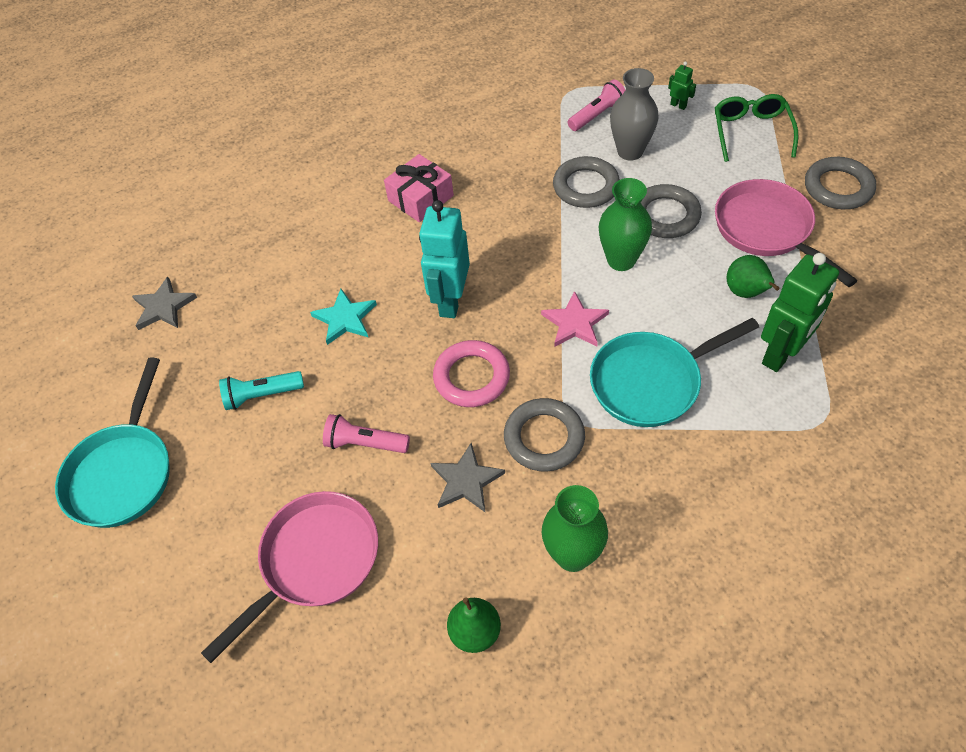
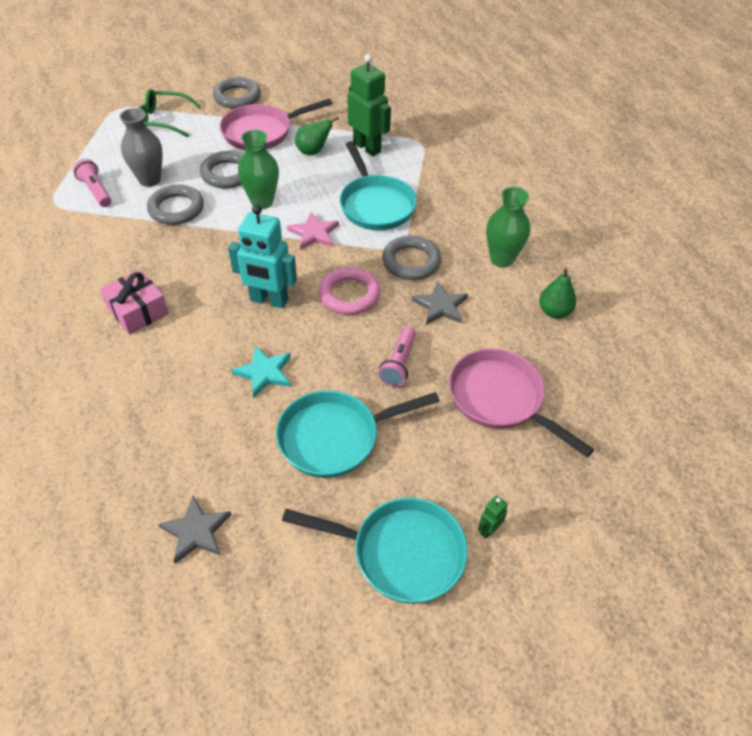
camera: 90 degrees left, 5 degrees down
(261, 395) = (335, 437): turquoise flashlight -> turquoise pan
(678, 105) = (112, 148): green robot -> green robot (488, 529)

